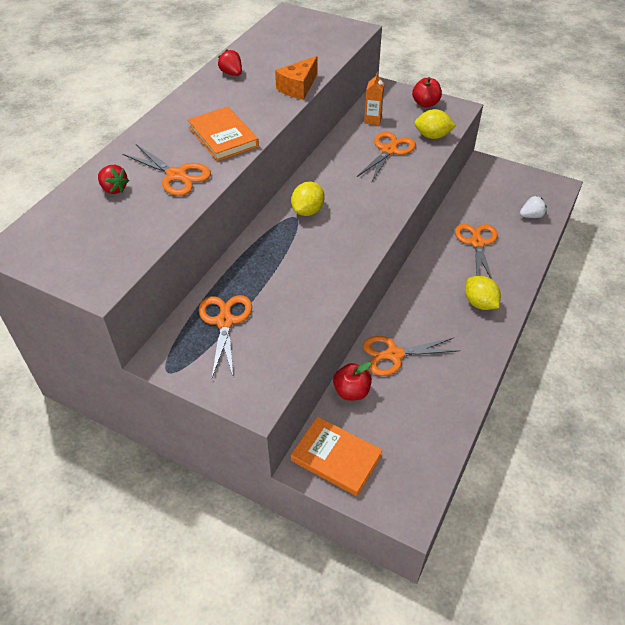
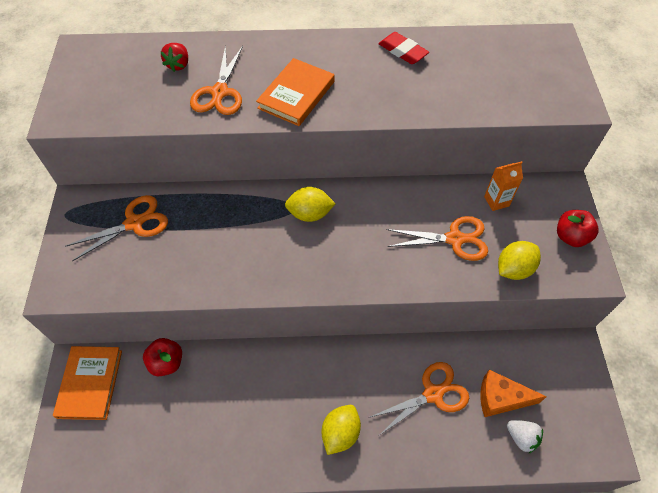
camera: 60 degrees right, 10 degrees up
(232, 73) = (403, 51): red strawberry -> red eraser
(298, 87) = (420, 109): orange cheese -> orange cheese (500, 398)
(394, 355) = (227, 379): orange scissors -> none
(432, 136) = (513, 269): yellow lemon -> yellow lemon turned 75 degrees clockwise

